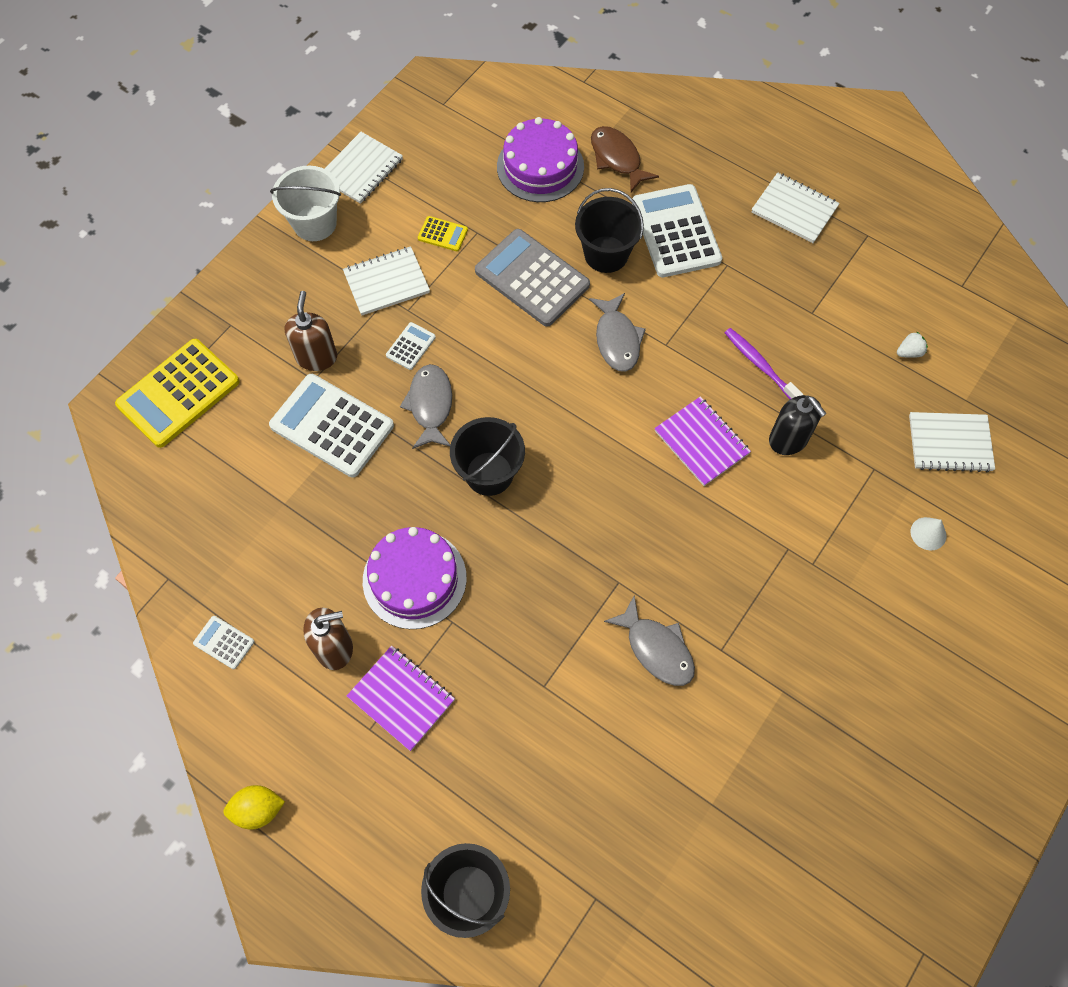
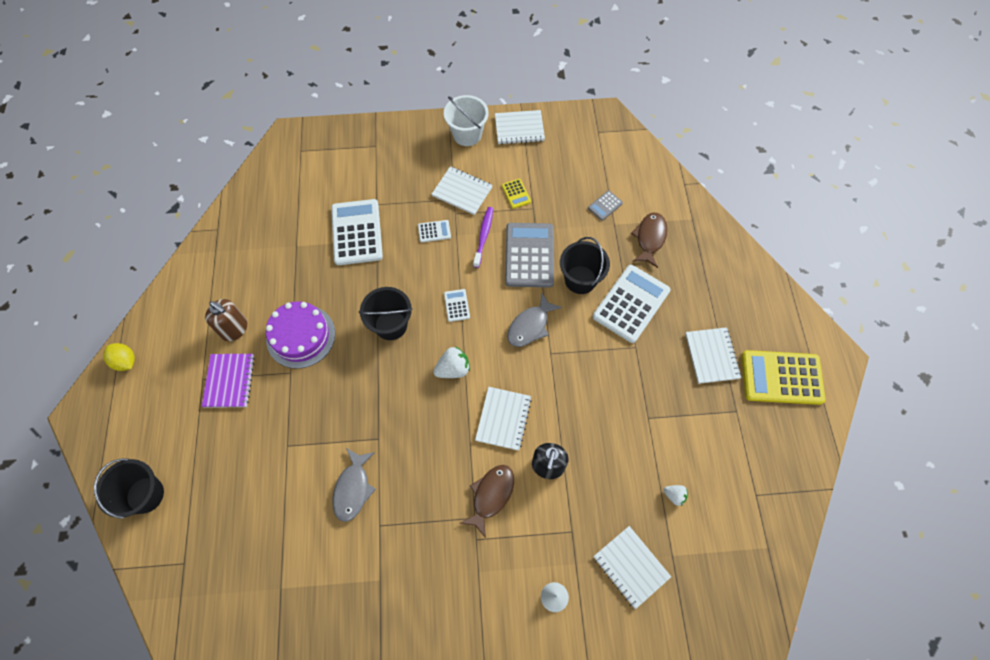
camera: 50 degrees right, 0 degrees up
(178, 393) = (319, 155): yellow calculator -> yellow calculator (781, 378)
(224, 642) = (201, 279): white calculator -> white calculator (456, 305)
(316, 357) = (390, 195): brown soap dispenser -> none
(430, 405) = (407, 267): grey fish -> none
(540, 167) = (605, 205): purple cake -> grey calculator
(601, 449) = (453, 369): none -> white strawberry
(701, 442) = (503, 419): purple notebook -> white notebook
(760, 365) = (584, 414): purple toothbrush -> purple toothbrush (483, 236)
(777, 515) = (491, 496): none -> brown fish

